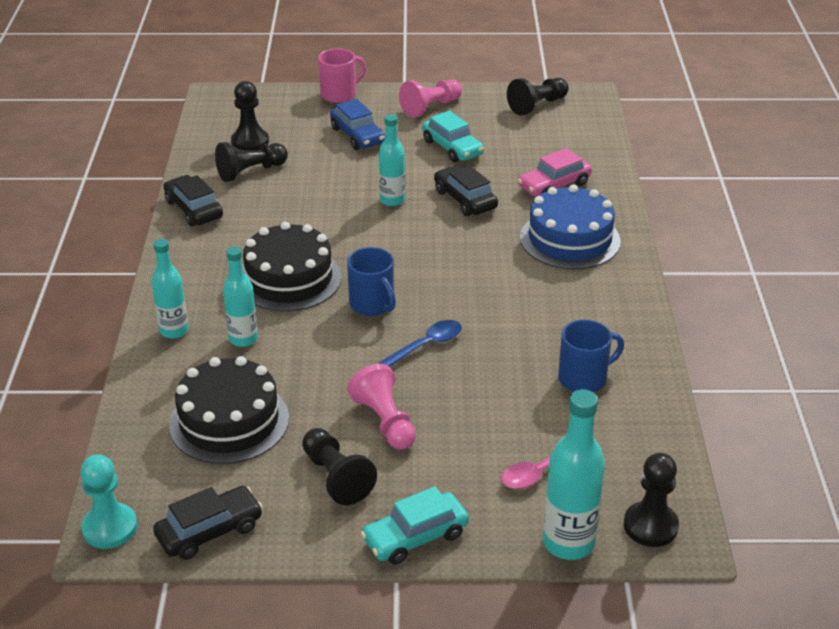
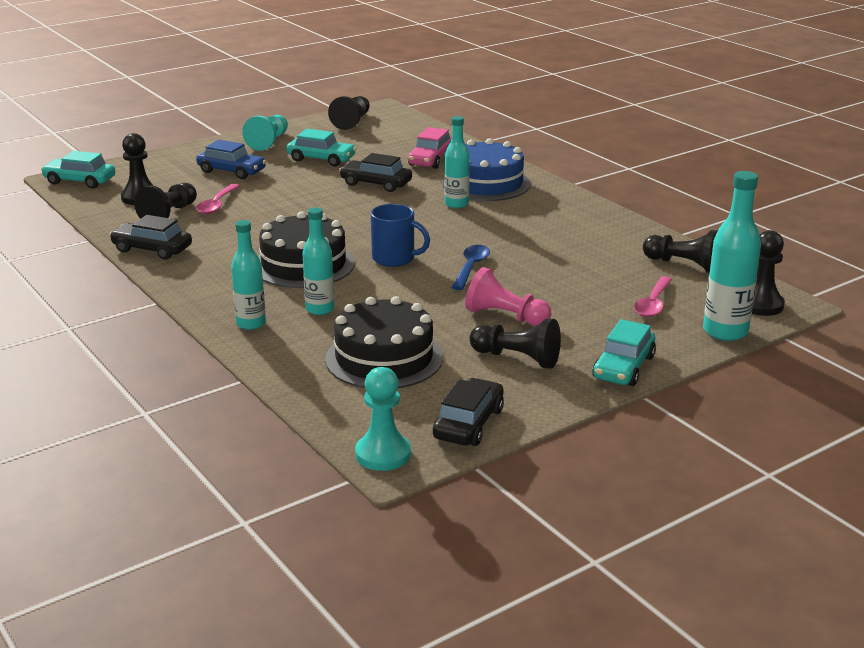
camera: 35 degrees left, 10 degrees down
(225, 103) = (80, 181): none -> turquoise car
(300, 174) = (217, 205): none -> pink spoon
(339, 94) = (178, 152): pink mug -> none
(392, 200) = (318, 199): turquoise bottle -> turquoise bottle (456, 204)
(430, 107) = (269, 142): pink pawn -> turquoise pawn
(584, 378) = (606, 249): blue mug -> none
(638, 435) = (684, 265): none -> black pawn

